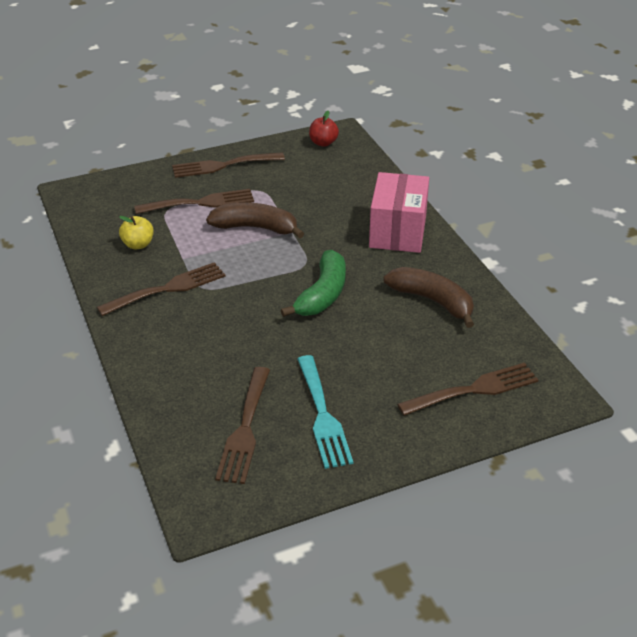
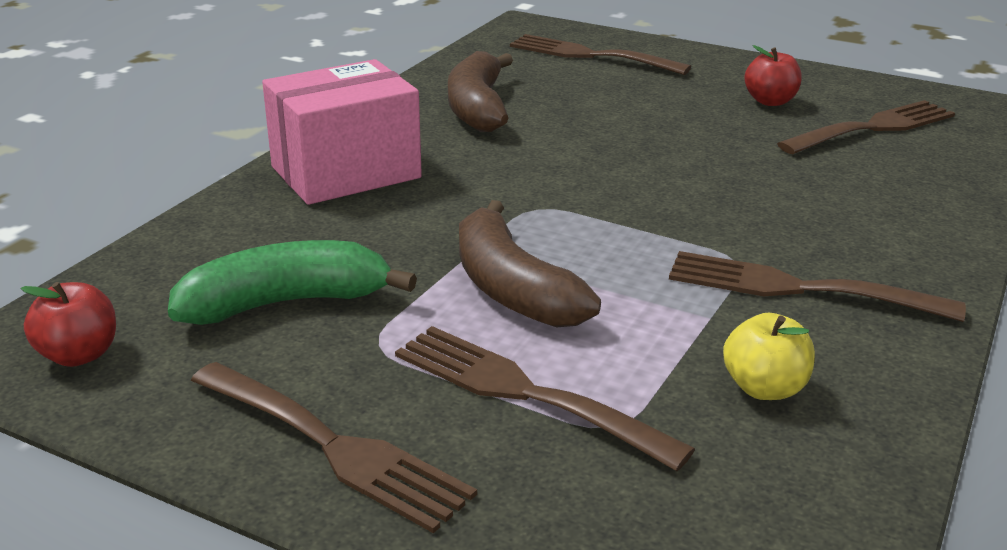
camera: 130 degrees left, 10 degrees down
(322, 294) = (583, 170): green banana -> green banana (286, 303)
(323, 415) = (770, 101): turquoise fork -> red apple

